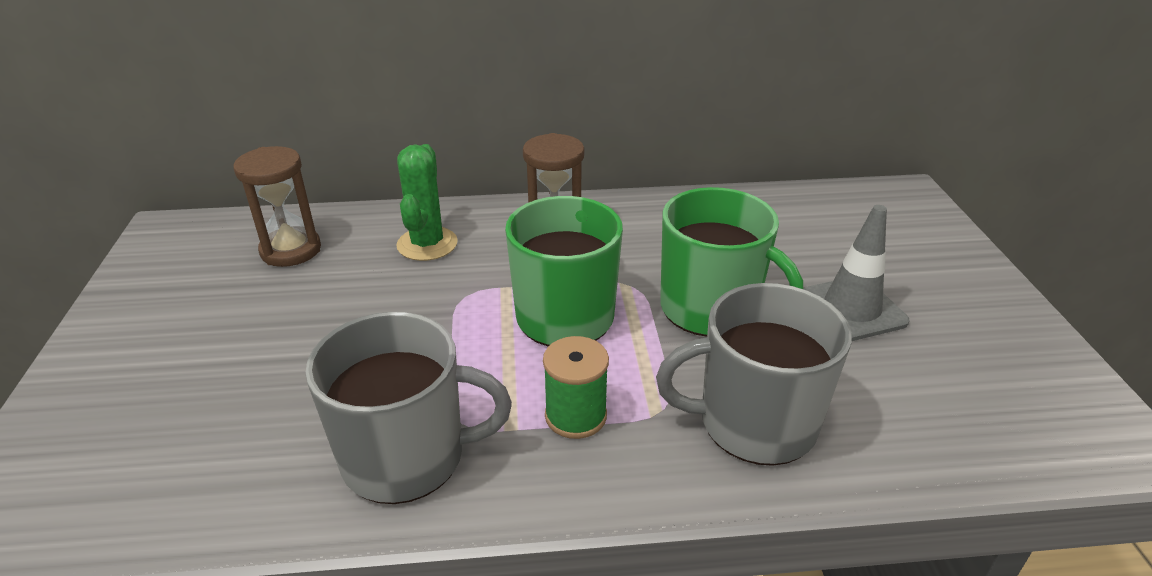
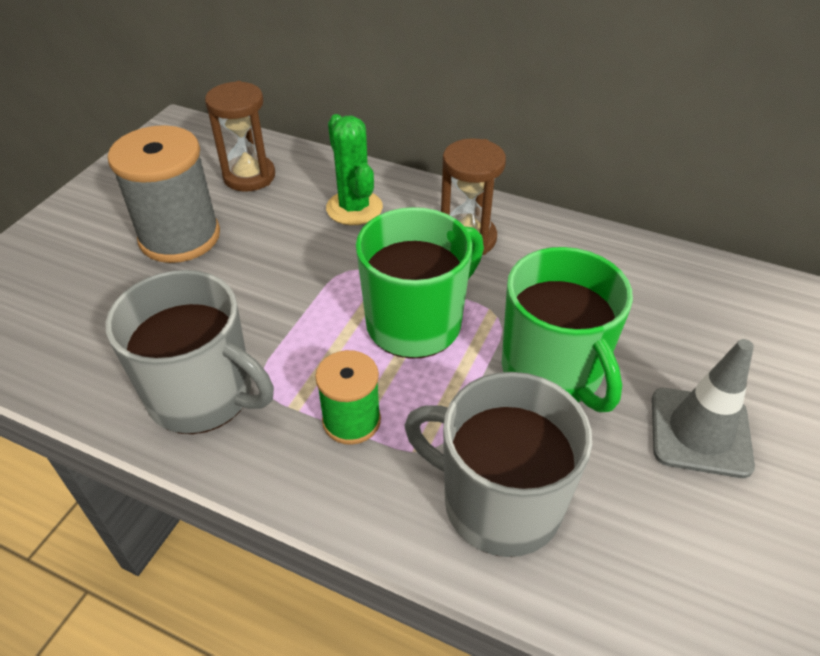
camera: 30 degrees right, 10 degrees up
(256, 327) = (180, 237): none -> grey spool
(427, 244) = (354, 208): green cactus -> green cactus turned 60 degrees counterclockwise

